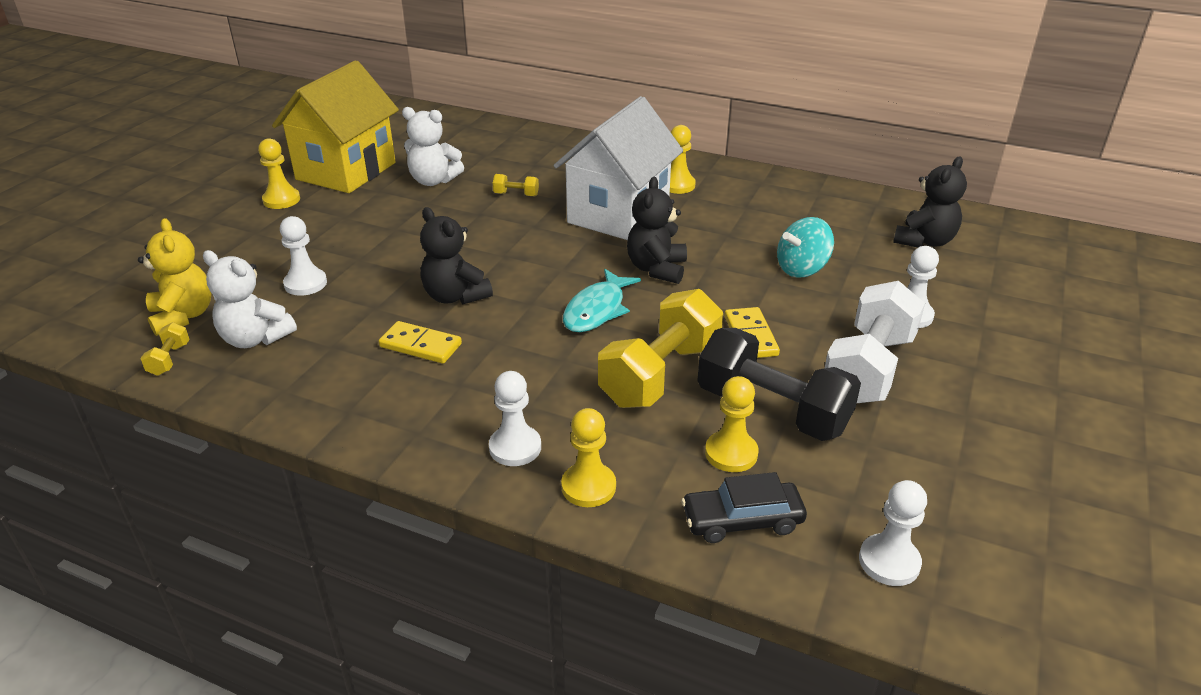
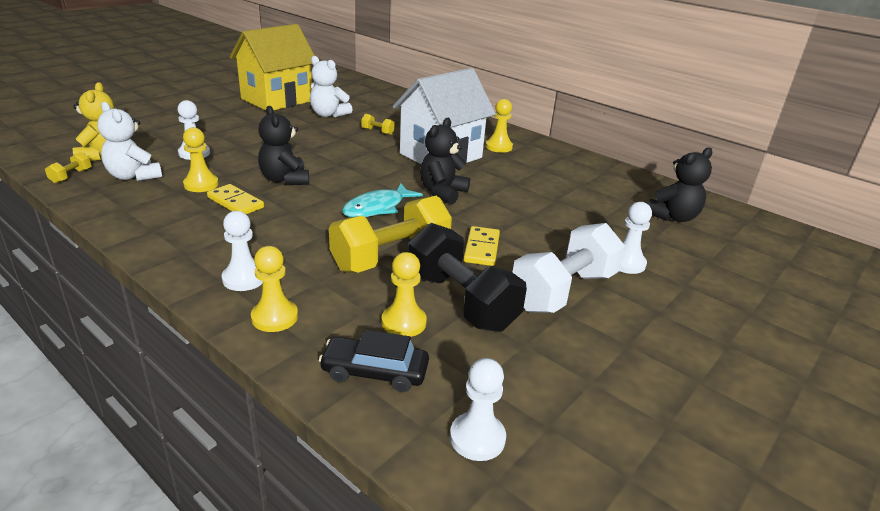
camera: 15 degrees right, 5 degrees down
(281, 200) = (222, 107): yellow pawn -> yellow pawn (201, 184)
(802, 269) = (556, 214): turquoise spinning top -> none

